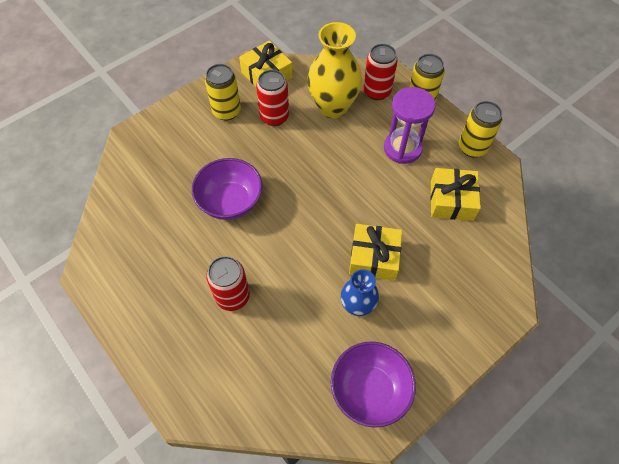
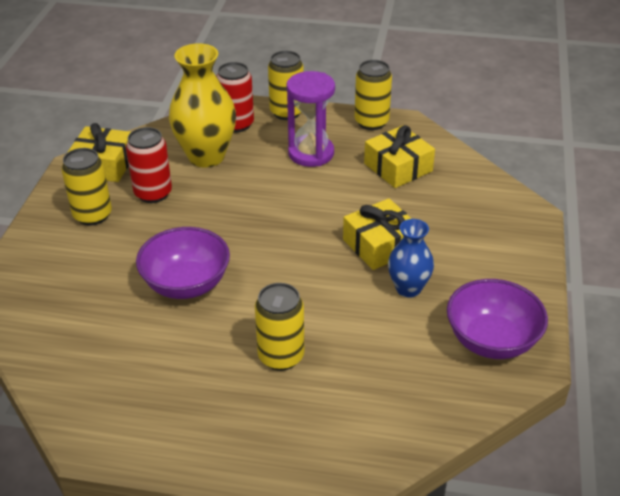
camera: 40 degrees left, 20 degrees down
(232, 296) = (281, 356): red can -> yellow can

